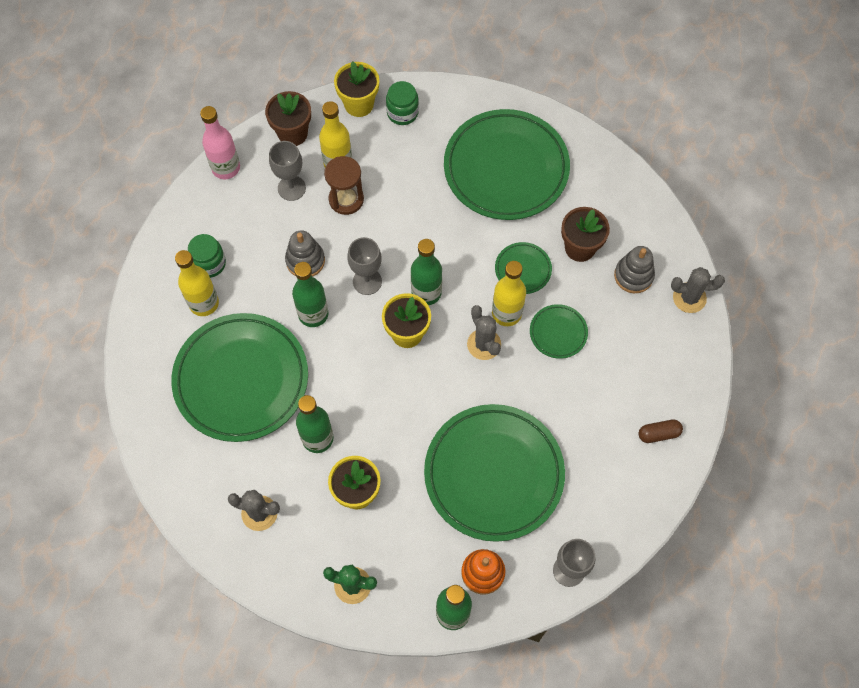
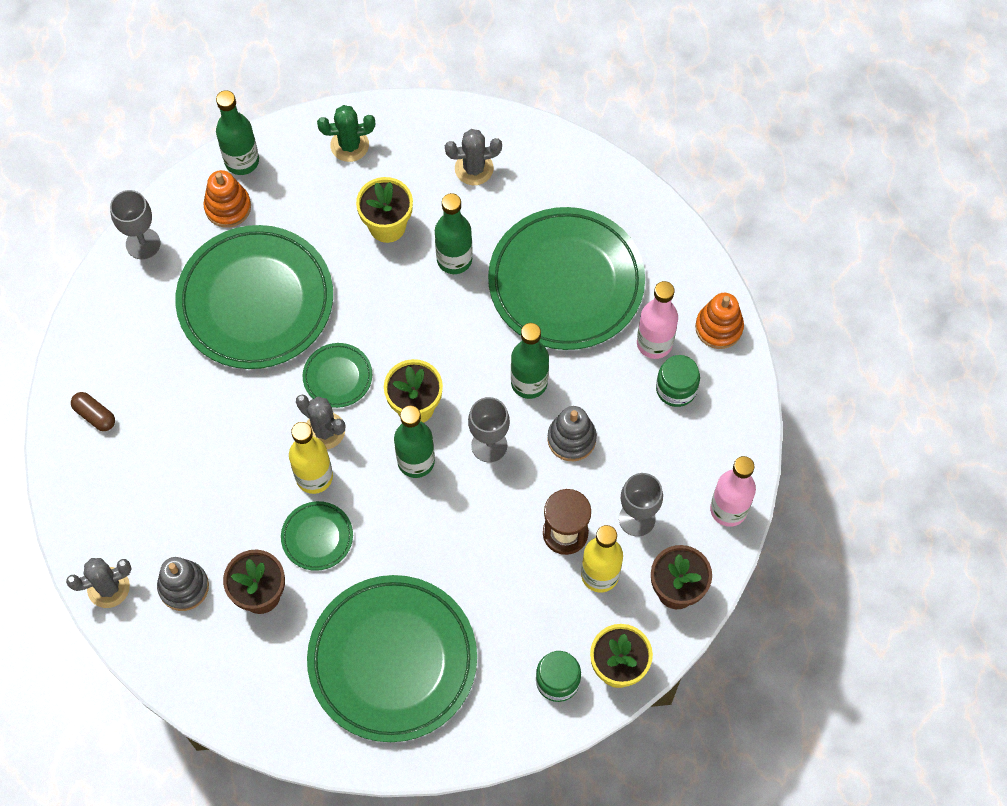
camera: 155 degrees right, 0 degrees up
(149, 294) = (719, 327): none -> orange stacking toy
(204, 303) = (654, 343): yellow bottle -> pink bottle
(558, 333) = (246, 479): green plate -> green plate (337, 377)
(658, 434) = (95, 415): brown capsule -> brown capsule turned 75 degrees clockwise

